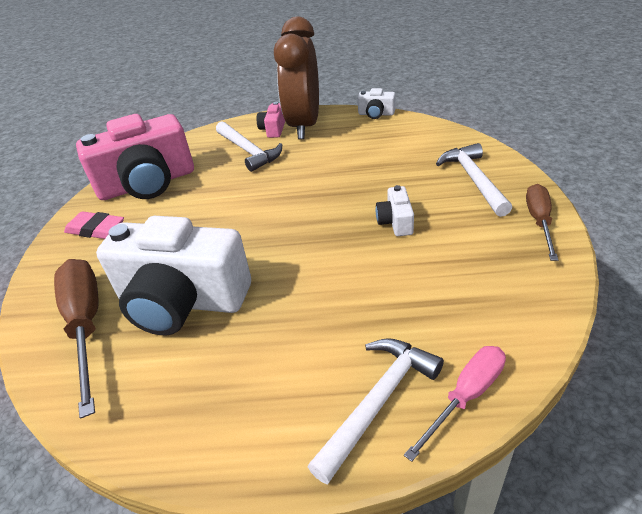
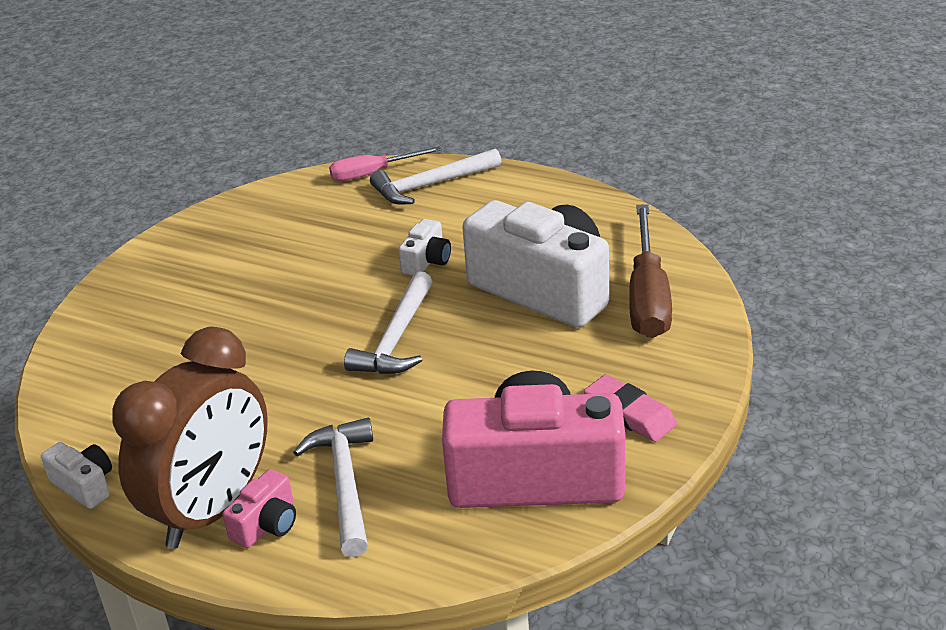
camera: 155 degrees left, 5 degrees down
(395, 222) = (276, 298): white camera -> white camera (427, 261)
(474, 180) = (139, 316): white hammer -> white hammer (396, 338)
(539, 221) = (156, 254): brown screwdriver -> none

